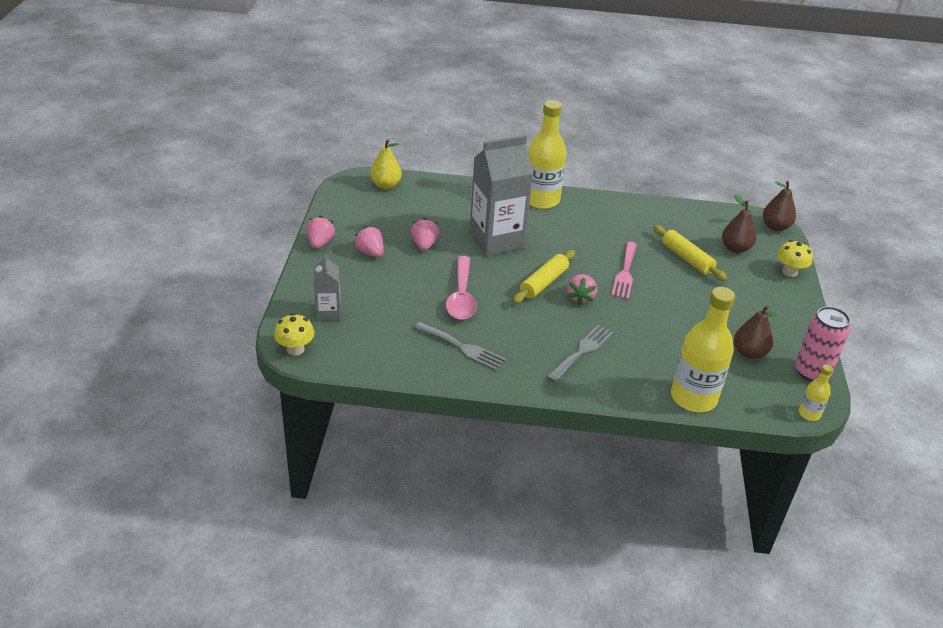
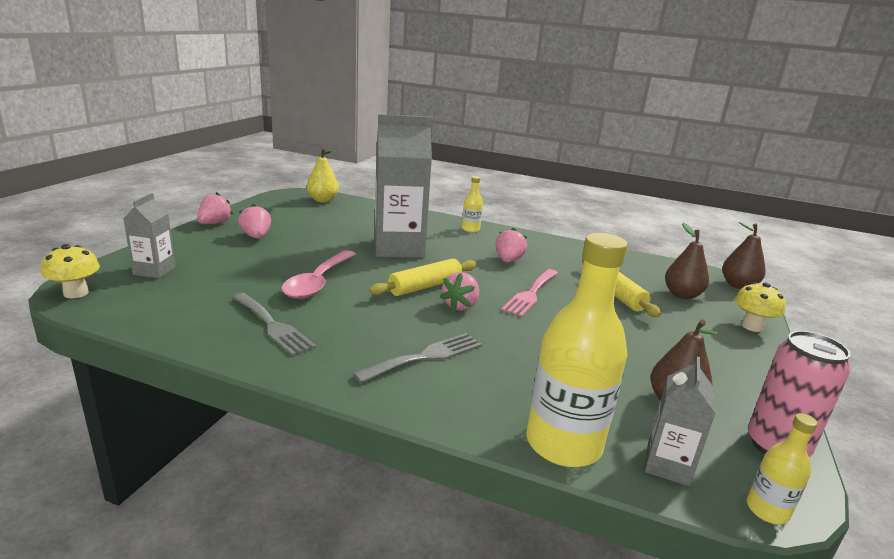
camera: 15 degrees right, 15 degrees down
(424, 245) = (318, 240): pink strawberry -> pink strawberry (508, 260)
(541, 200) = (470, 229): yellow bottle -> yellow bottle, size x0.47
(754, 398) = (667, 465): none -> grey carton

